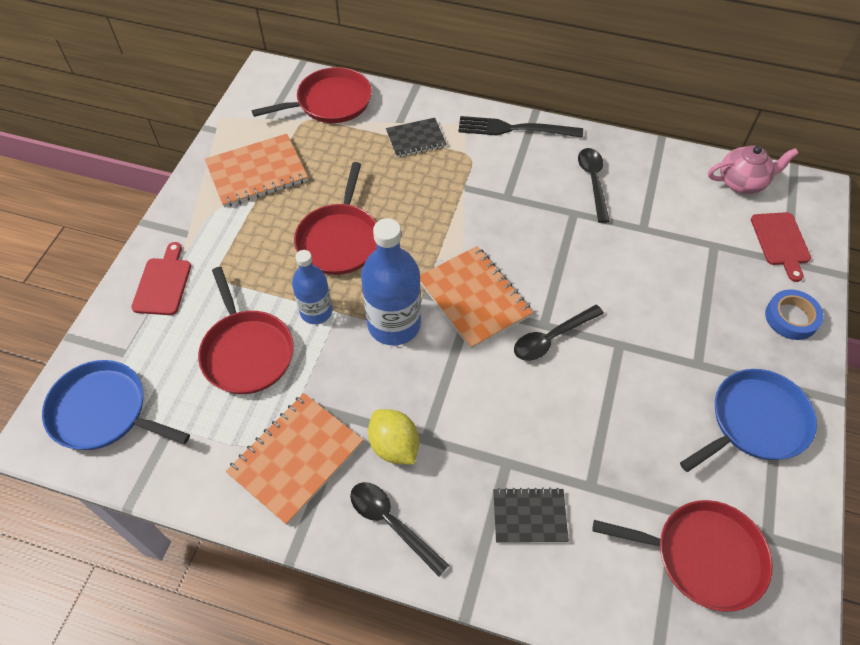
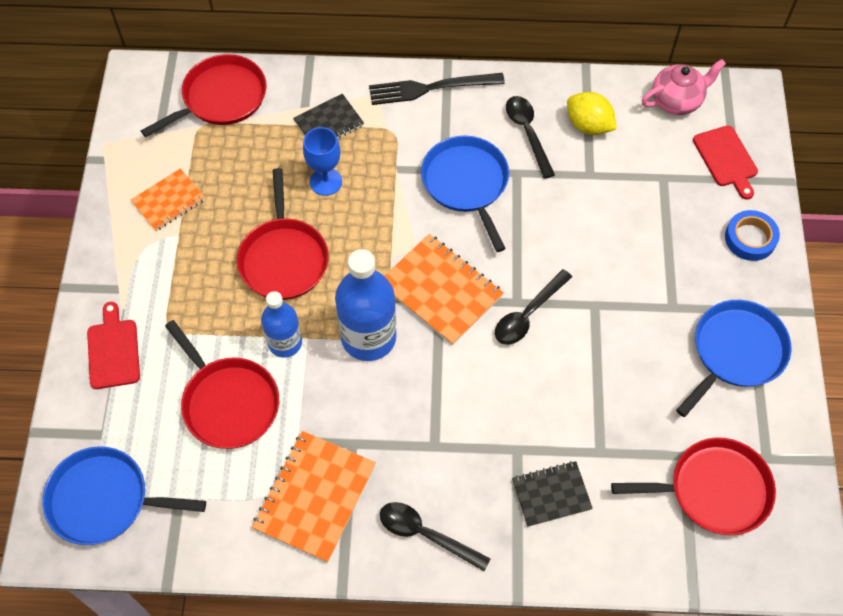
camera: 15 degrees left, 5 degrees up
(257, 172) = (168, 201): orange notebook -> orange notebook, size x0.62
(394, 446) = (406, 460): yellow lemon -> yellow lemon (588, 125)
(398, 185) = (326, 182): none -> blue goblet
(524, 212) = (466, 183): none -> blue pan

